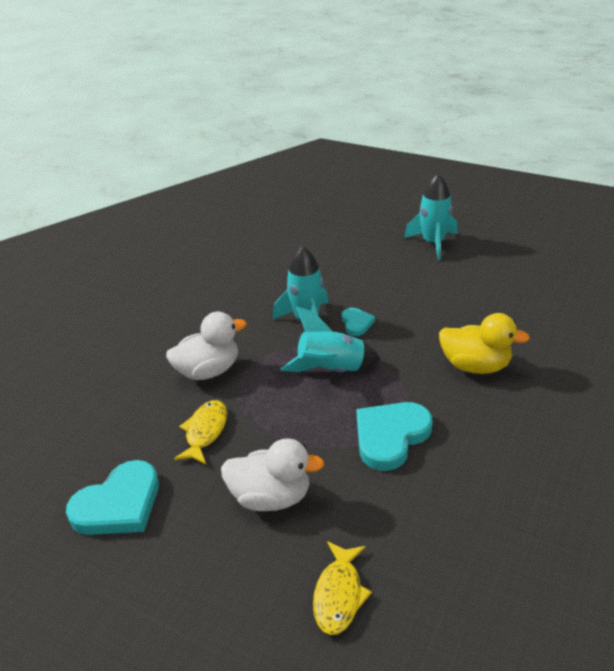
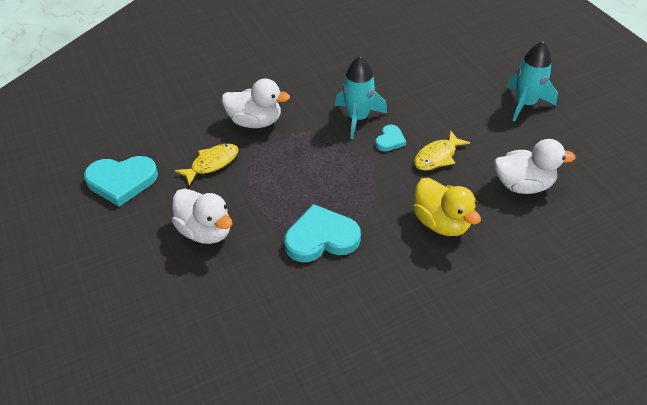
camera: 35 degrees right, 10 degrees up
(331, 370) = (334, 166): turquoise rocket -> none
(339, 594) = (181, 317): yellow fish -> yellow fish (437, 157)
(502, 303) = (523, 185): none -> white duck

